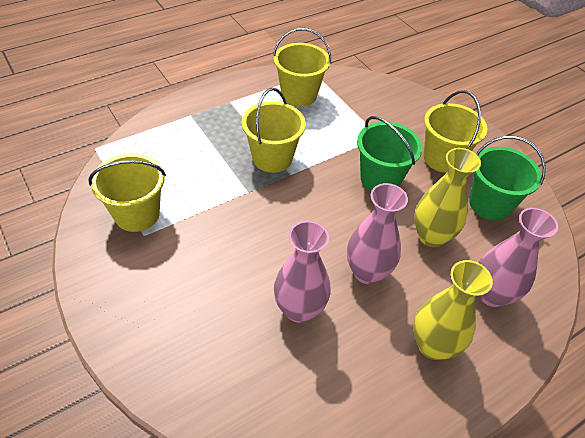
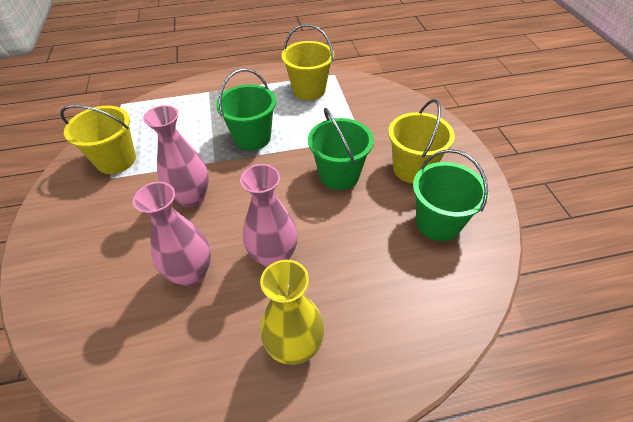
camera: 25 degrees right, 0 degrees up
(272, 158) = (252, 138): yellow bucket -> green bucket
(431, 236) = (357, 239): yellow vase -> none
(491, 294) = (387, 313): pink vase -> pink vase (192, 197)

